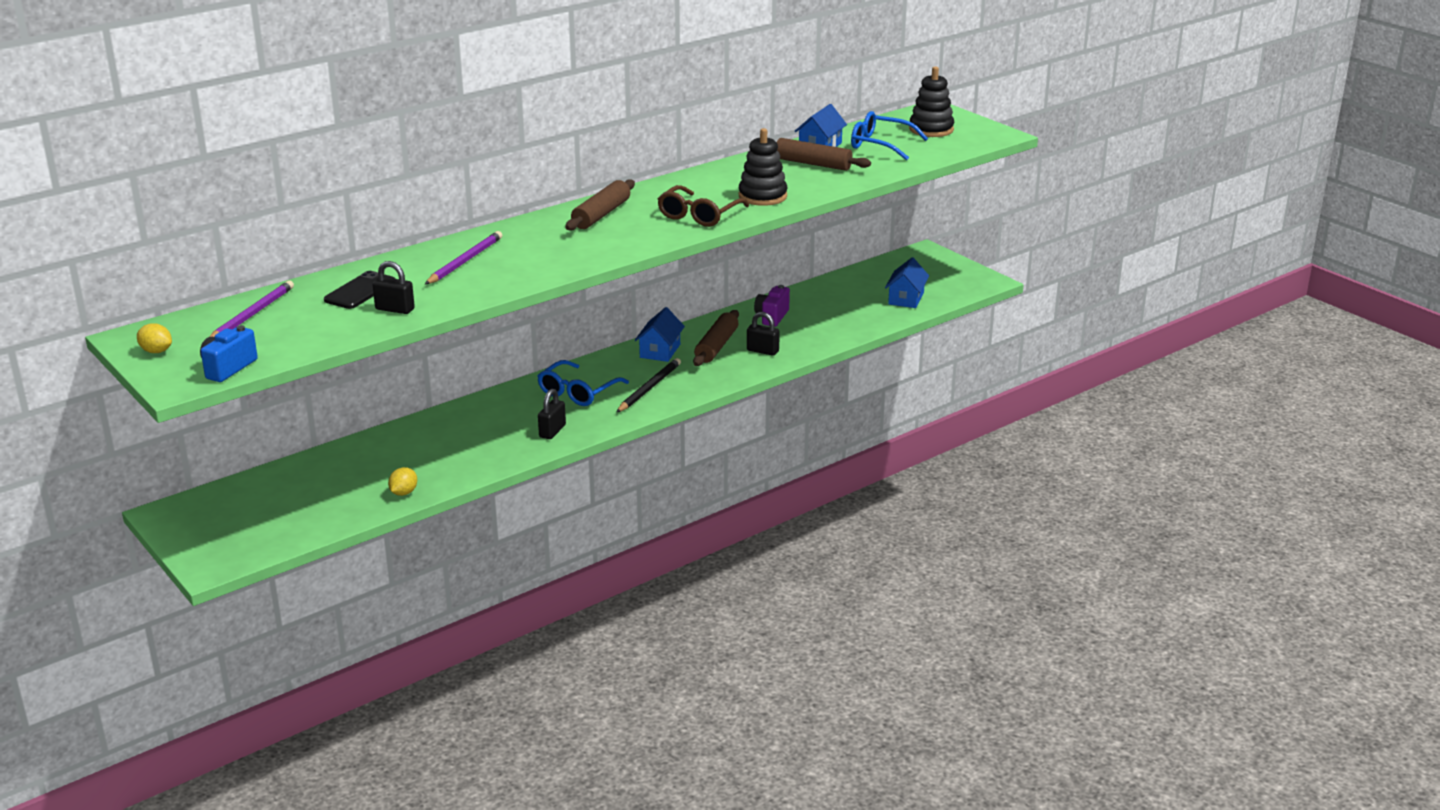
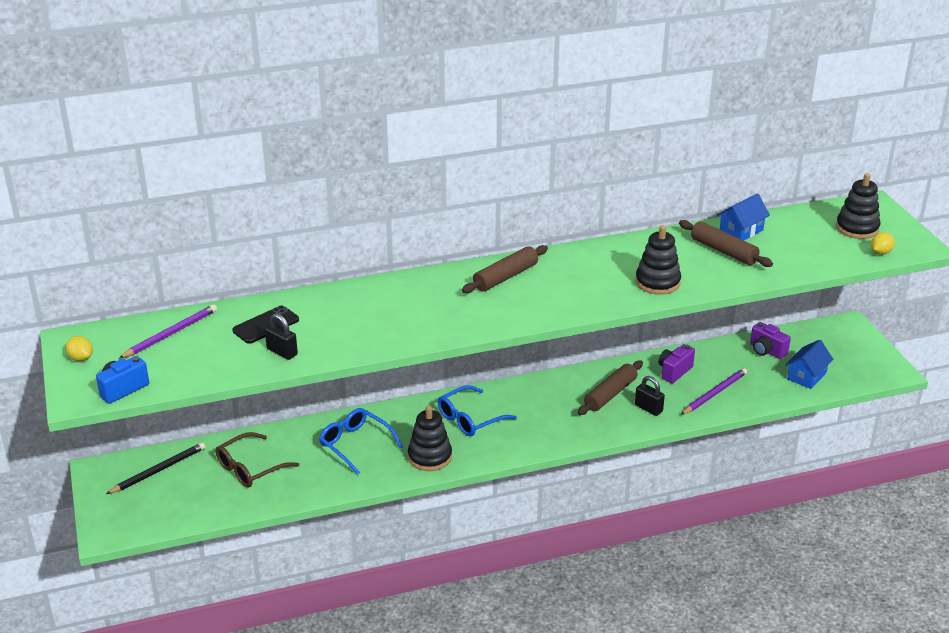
camera: 20 degrees right, 5 degrees up
(404, 493) = (282, 494): yellow lemon -> yellow lemon (880, 252)
(465, 261) = (366, 308): purple pencil -> purple pencil (714, 393)
(552, 431) = (430, 457): black padlock -> black stacking toy
(649, 388) = (531, 428): black pencil -> black pencil (159, 470)
(660, 351) = (559, 389): blue house -> none
(699, 215) = (589, 294): brown glasses -> brown glasses (250, 468)
(855, 285) = (766, 351): none -> purple camera
(881, 145) = (799, 239): blue glasses -> blue glasses (356, 445)

